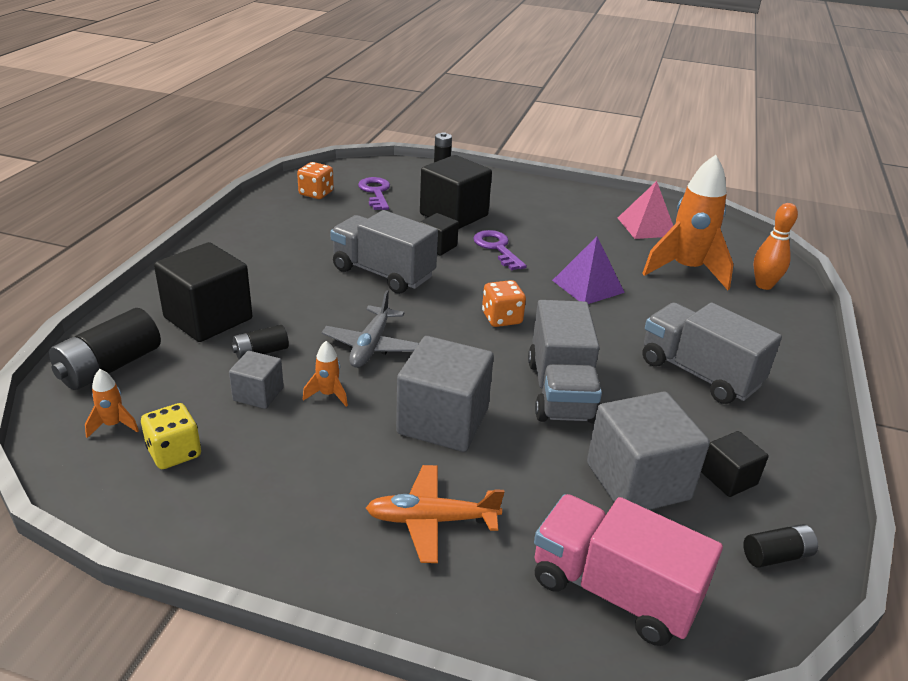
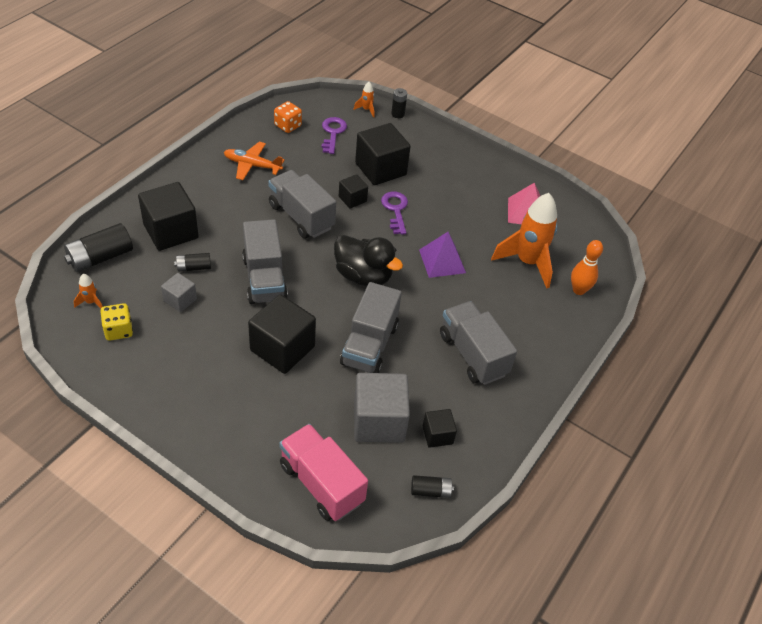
camera: 15 degrees right, 15 degrees up
(328, 395) = (221, 311): orange rocket -> orange rocket (366, 109)
(371, 346) = (264, 279): grey plane -> grey truck
(431, 520) = (243, 413): orange plane -> orange plane (252, 165)
(443, 421) = (282, 348): grey cube -> black cube
(501, 318) = (363, 276): orange dice -> black duck

